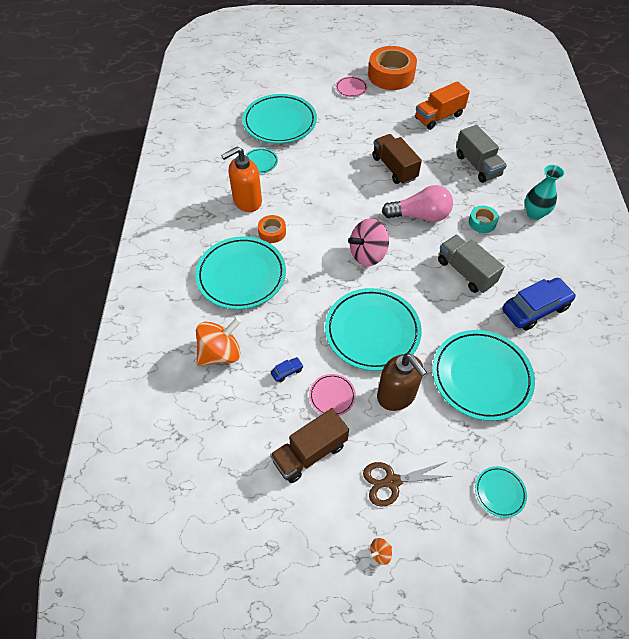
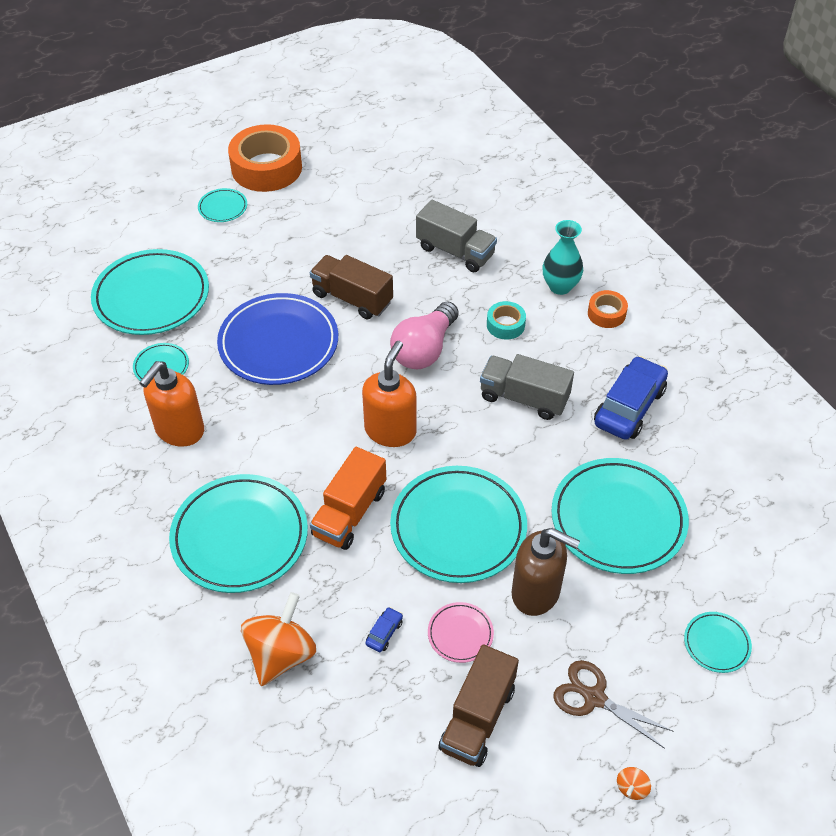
camera: 30 degrees left, 5 degrees down
(272, 232) = (243, 458): orange tape -> orange tape (606, 313)
(334, 176) = (278, 343): none -> blue plate
(351, 88) = (223, 207): pink plate -> turquoise plate
(368, 254) = (390, 430): pink spinning top -> orange soap dispenser
(392, 481) = (594, 698): brown scissors -> brown scissors turned 75 degrees clockwise
(420, 216) = (424, 349): pink light bulb -> pink light bulb turned 150 degrees clockwise
(438, 117) = (367, 204): orange truck -> orange truck (349, 513)

